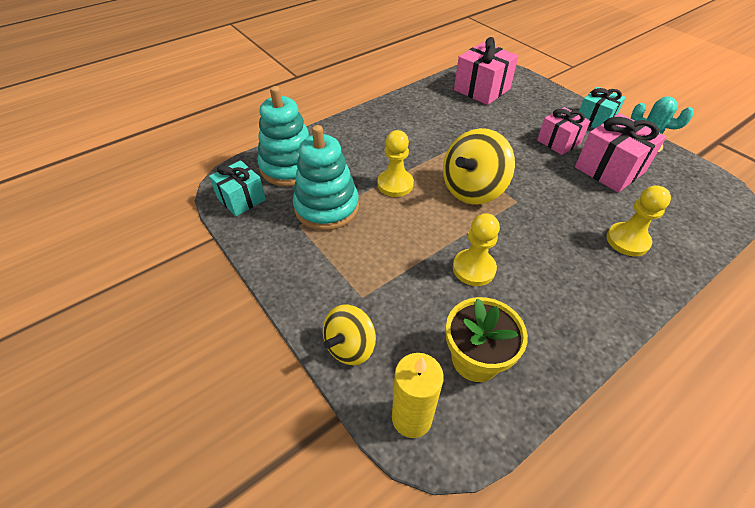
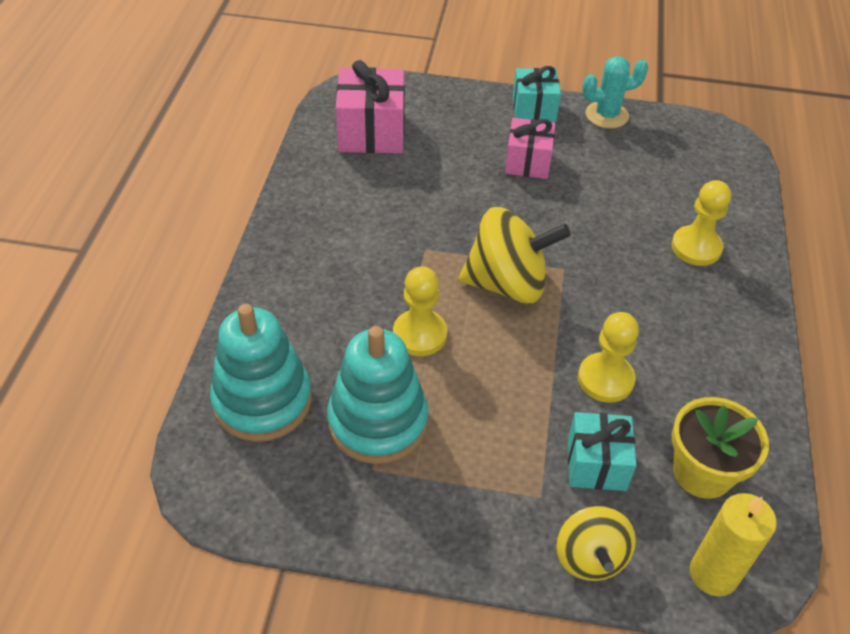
camera: 45 degrees left, 0 degrees up
(241, 199) = (257, 490): turquoise gift -> turquoise gift (596, 464)
(472, 189) = (507, 284): yellow spinning top -> yellow spinning top turned 90 degrees counterclockwise
(609, 169) = (607, 170): pink gift -> none

